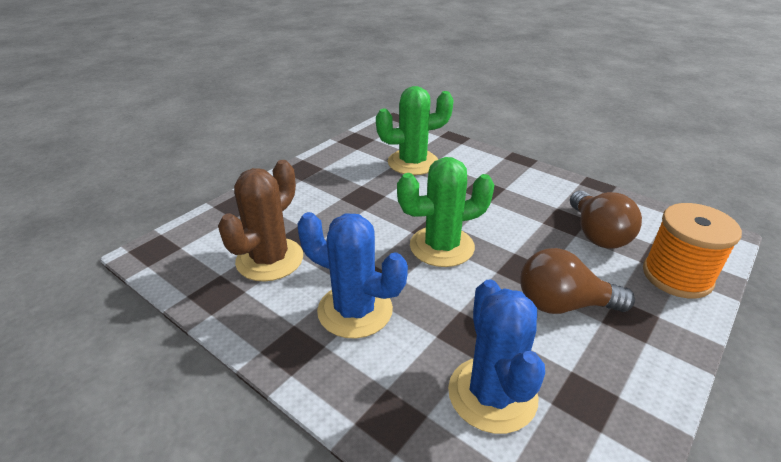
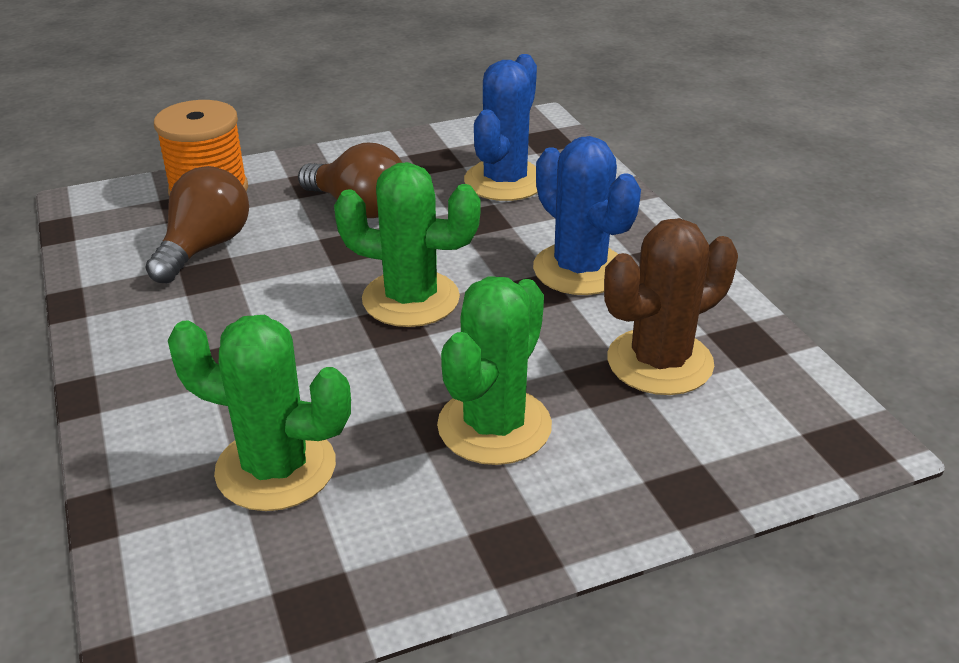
camera: 150 degrees left, 0 degrees up
(339, 201) = (494, 426): none -> green cactus

